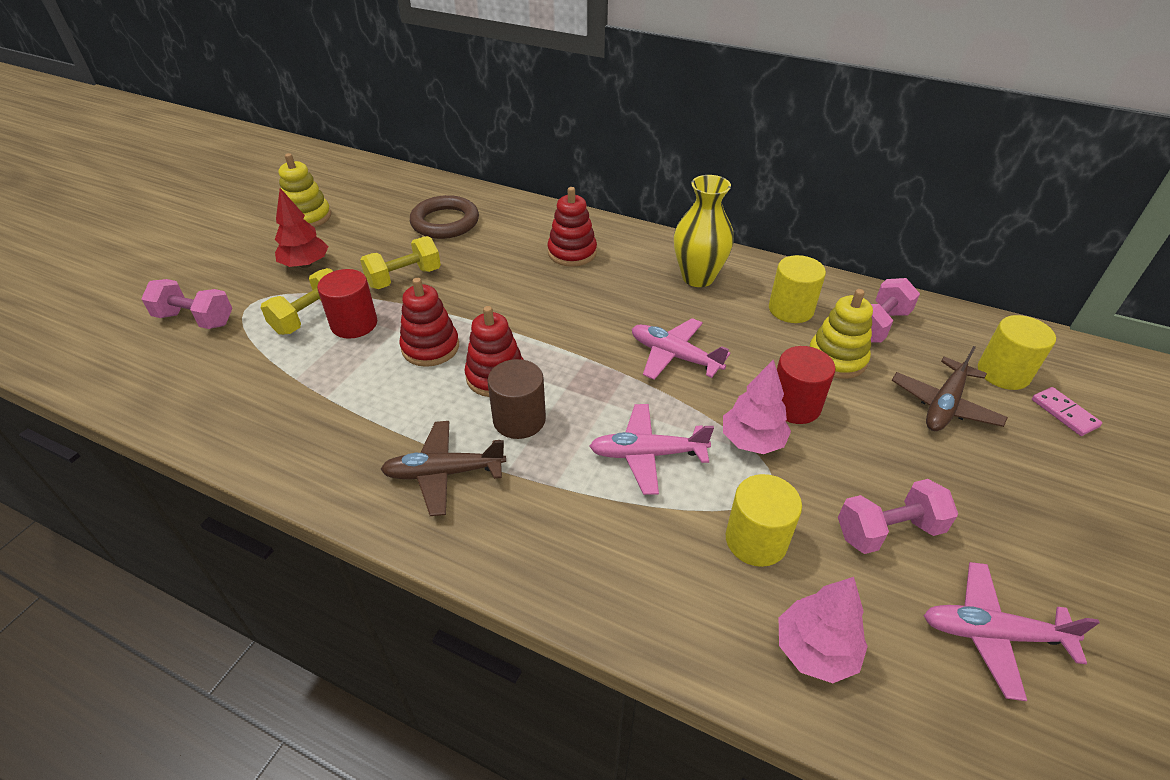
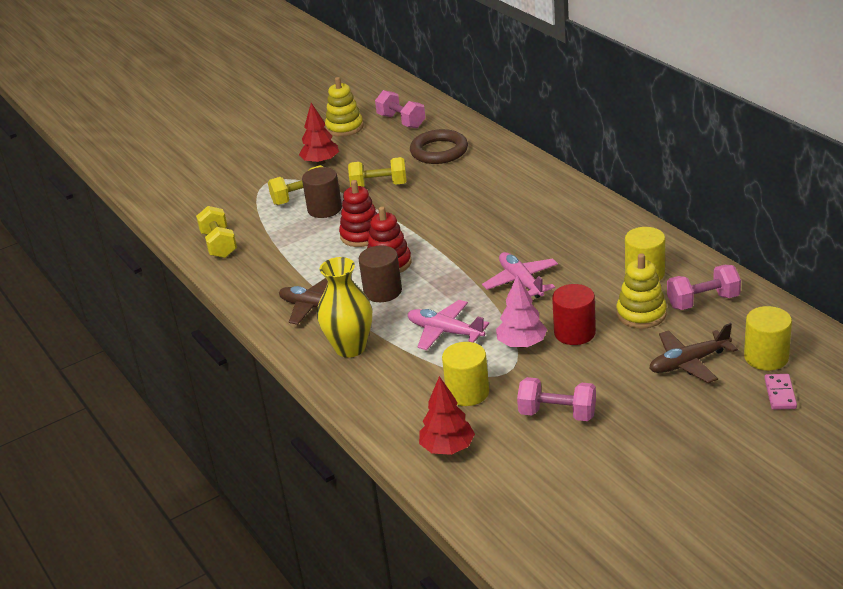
camera: 35 degrees right, 10 degrees down
(195, 319) = (231, 183): pink dumbbell -> pink dumbbell (401, 121)
(230, 415) = (219, 245): none -> yellow dumbbell
(354, 324) = (324, 209): red cylinder -> brown cylinder
(572, 253) = (514, 194): red stacking toy -> none
(698, 277) = (595, 234): yellow vase -> yellow vase (350, 348)
(815, 650) = (447, 448): pink tree -> red tree
(992, 634) = (562, 476): pink plane -> none

